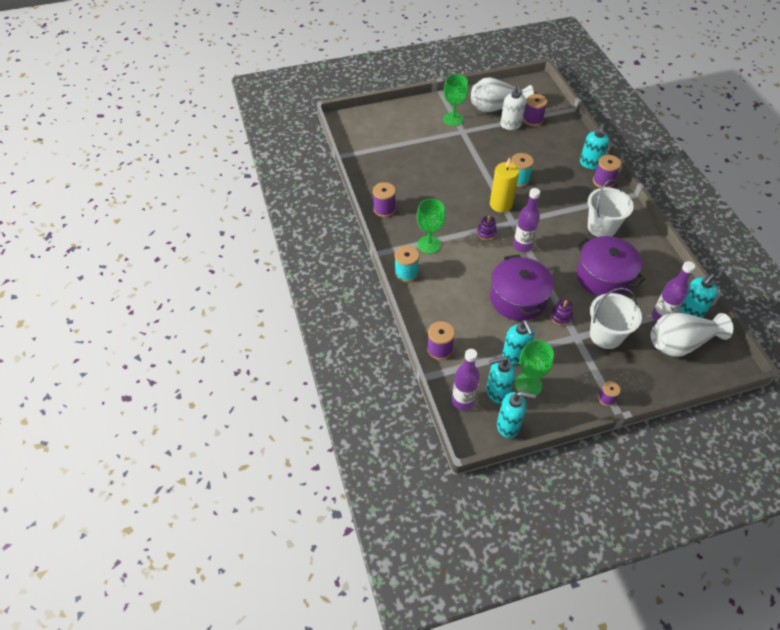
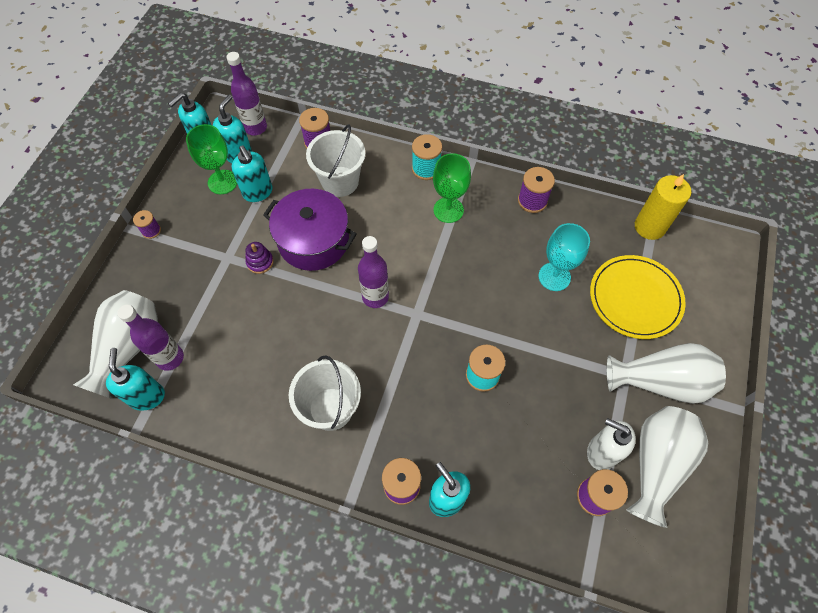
camera: 125 degrees right, 10 degrees up
(412, 143) = (635, 298): none -> yellow plate
(430, 178) = (554, 277): none -> turquoise goblet
(453, 119) = (660, 381): green goblet -> white vase
(486, 233) = (422, 274): purple stacking toy -> none
(501, 204) = (454, 322): yellow candle -> yellow candle (649, 227)
(515, 356) = (258, 192): turquoise soap dispenser -> turquoise soap dispenser turned 135 degrees counterclockwise
(604, 277) = (265, 345): purple pot -> none
(606, 335) = (204, 285): white bucket -> white bucket (340, 181)

